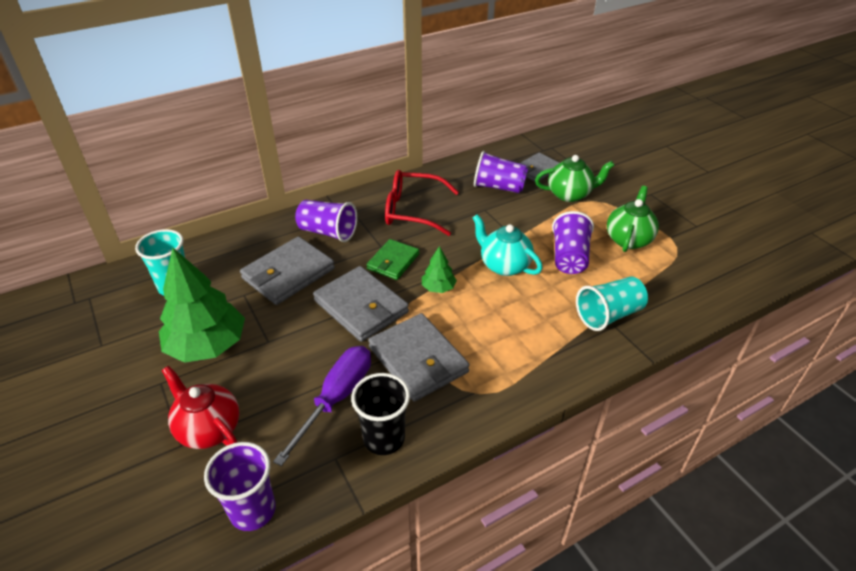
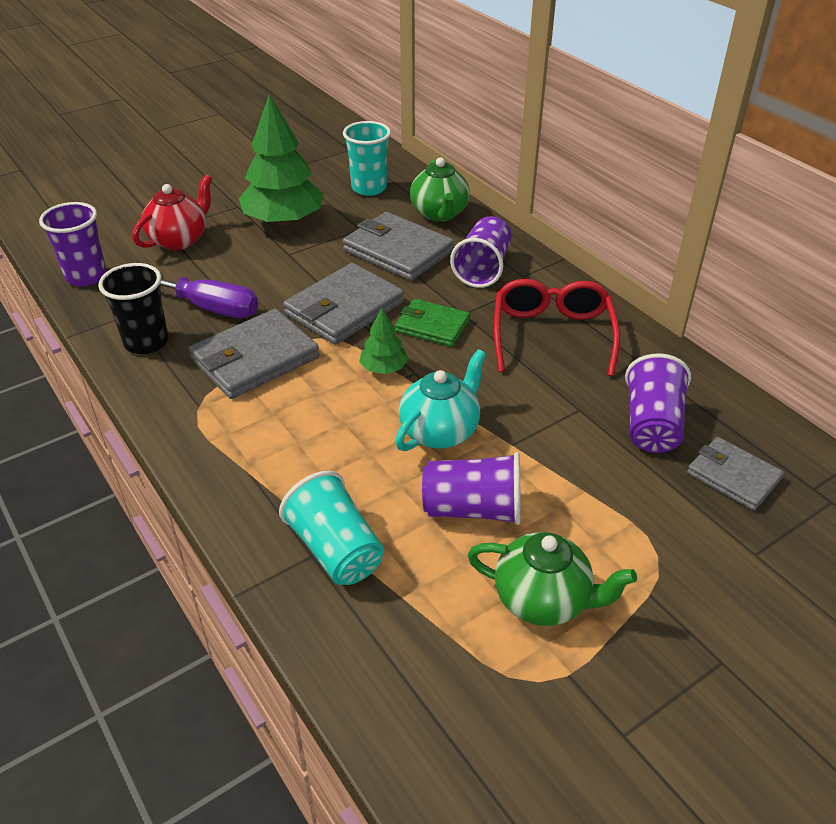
camera: 85 degrees right, 0 degrees up
(570, 194) = (665, 521): green teapot -> green teapot (439, 214)

